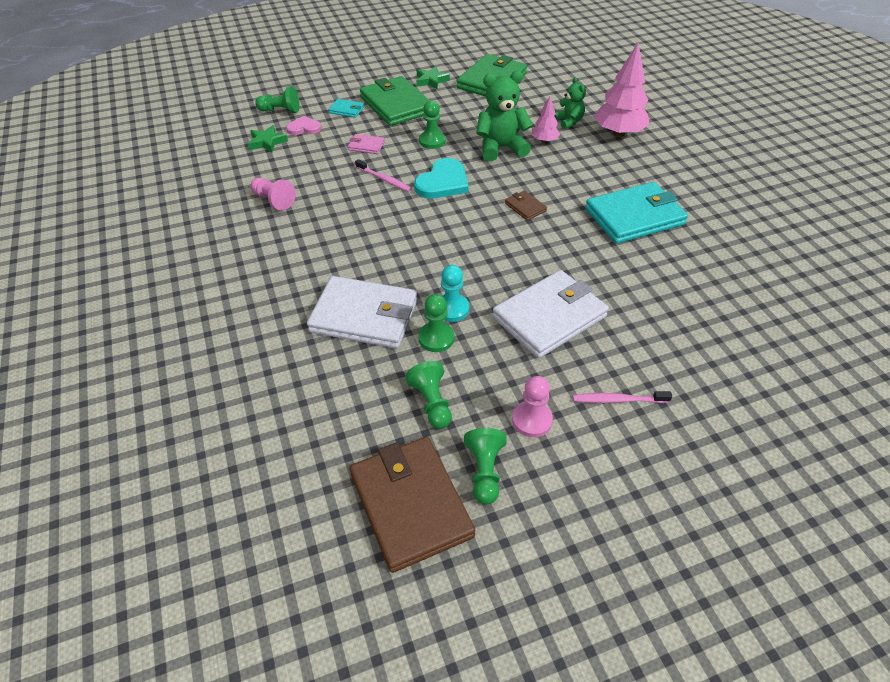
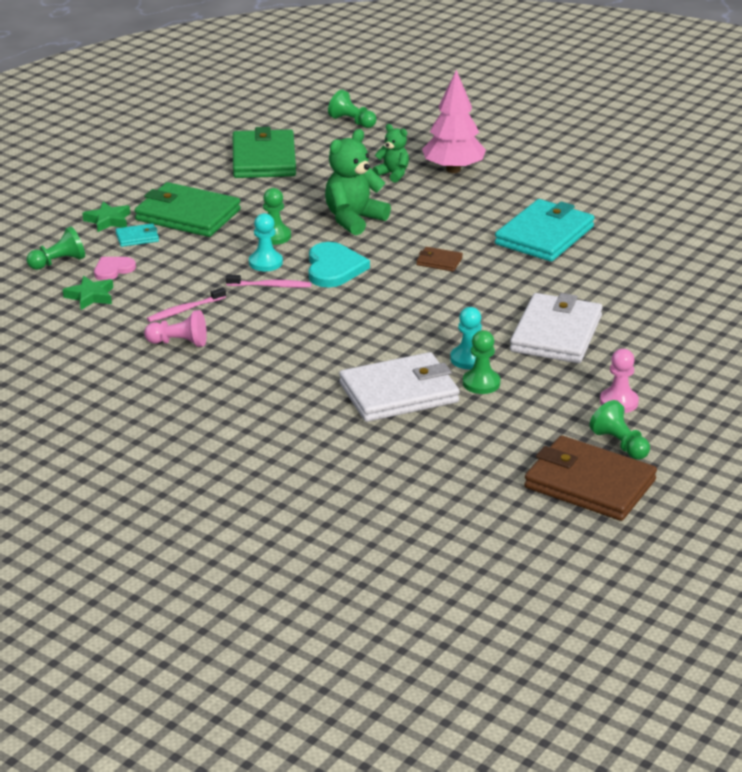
camera: 35 degrees left, 15 degrees down
(366, 146) = (209, 263): pink wallet -> none
(402, 159) = (265, 262): none -> turquoise pawn
(431, 81) = (195, 179): green star -> green star (108, 220)
(431, 403) = (530, 423): green pawn -> green pawn (352, 122)
(544, 141) = (389, 199): pink tree -> none
(618, 400) = (667, 365): pink toothbrush -> pink toothbrush (185, 310)

